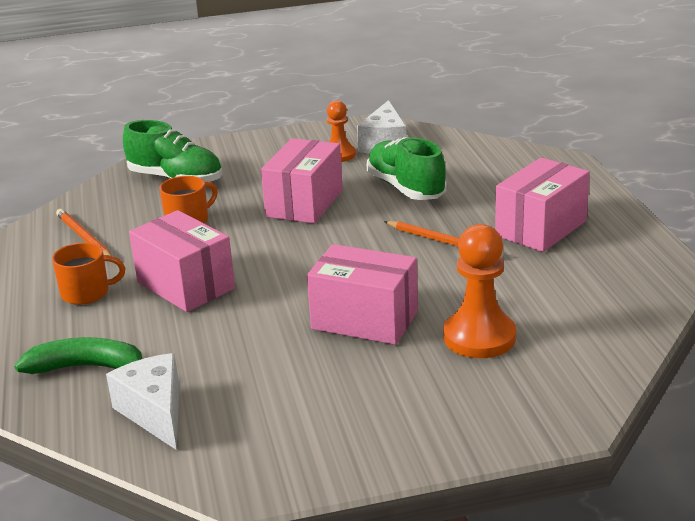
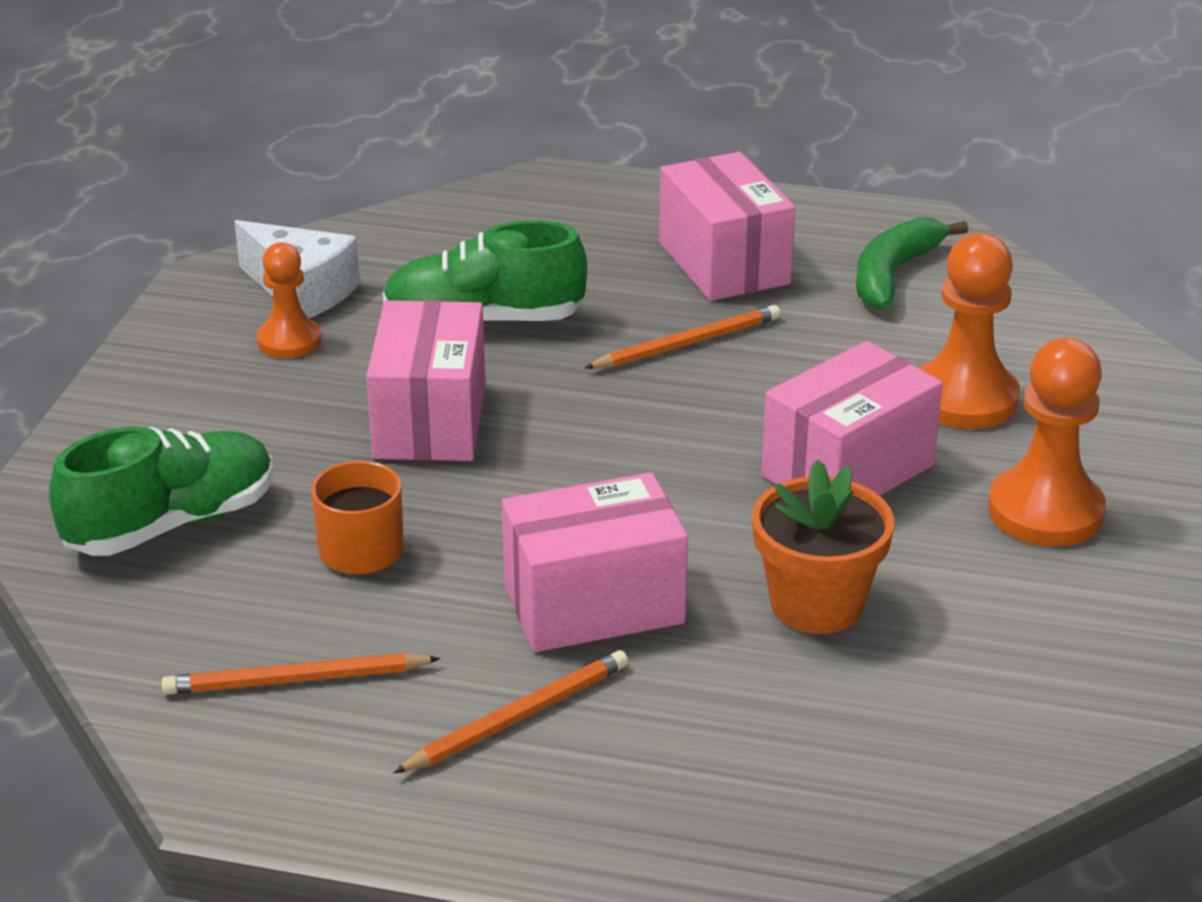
camera: 65 degrees left, 5 degrees up
(87, 293) = (518, 717): orange mug -> orange pencil
(87, 367) = (773, 763): green banana -> green banana (893, 274)
(155, 412) = (957, 719): white cheese -> none
(229, 344) = (816, 604): none -> orange flower pot
(304, 203) = (430, 420): pink box -> pink box turned 45 degrees clockwise
(382, 394) = (1045, 511): none -> orange pawn

